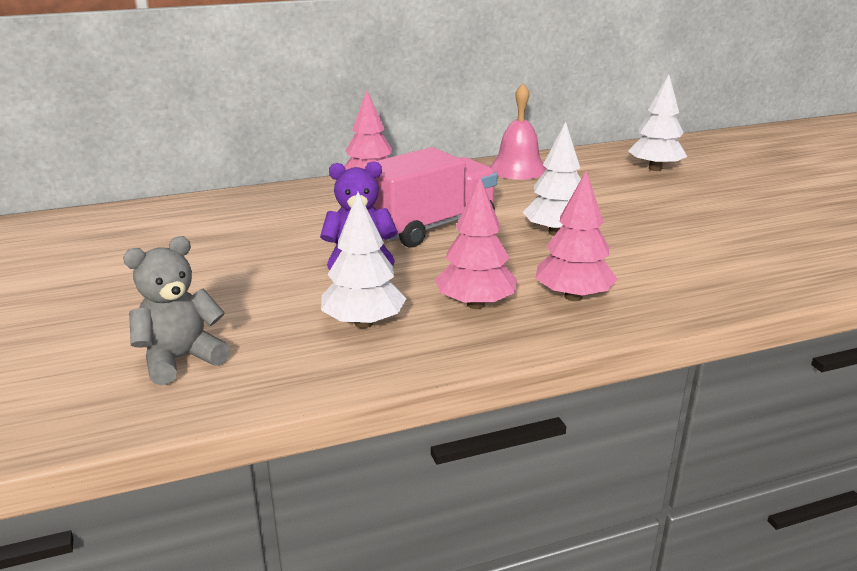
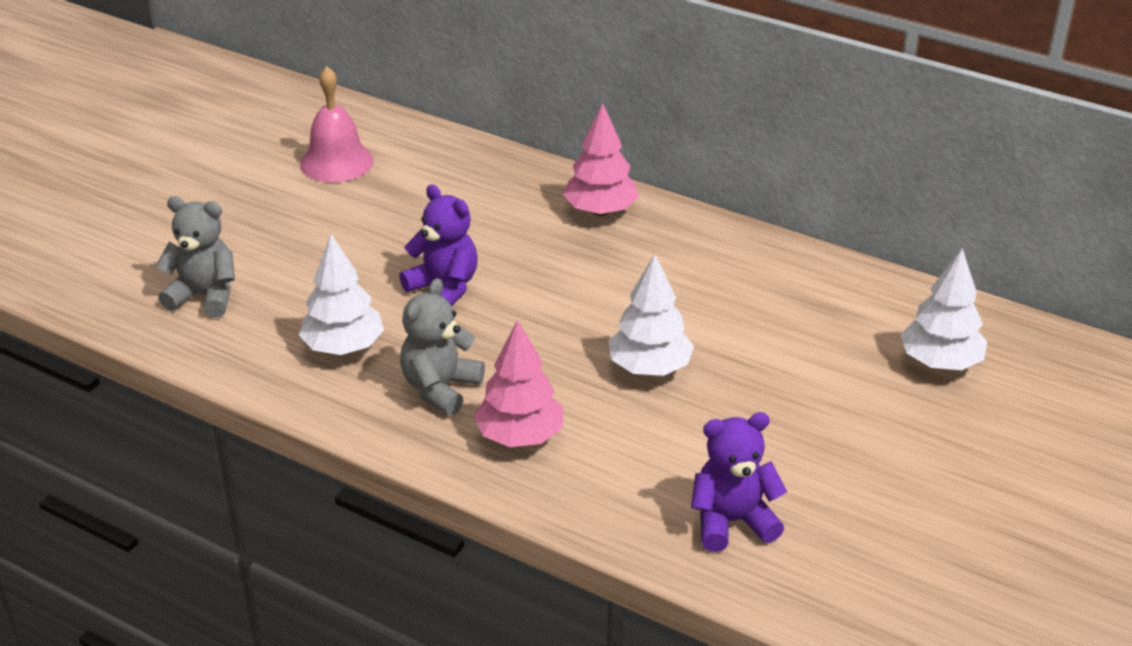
camera: 50 degrees right, 10 degrees up
(431, 227) = (563, 289): pink truck -> none
(476, 304) = (440, 388): pink tree -> grey teddy bear
(518, 169) = (790, 269): pink bell -> pink bell (336, 162)
(745, 264) = (732, 522): none -> purple teddy bear

